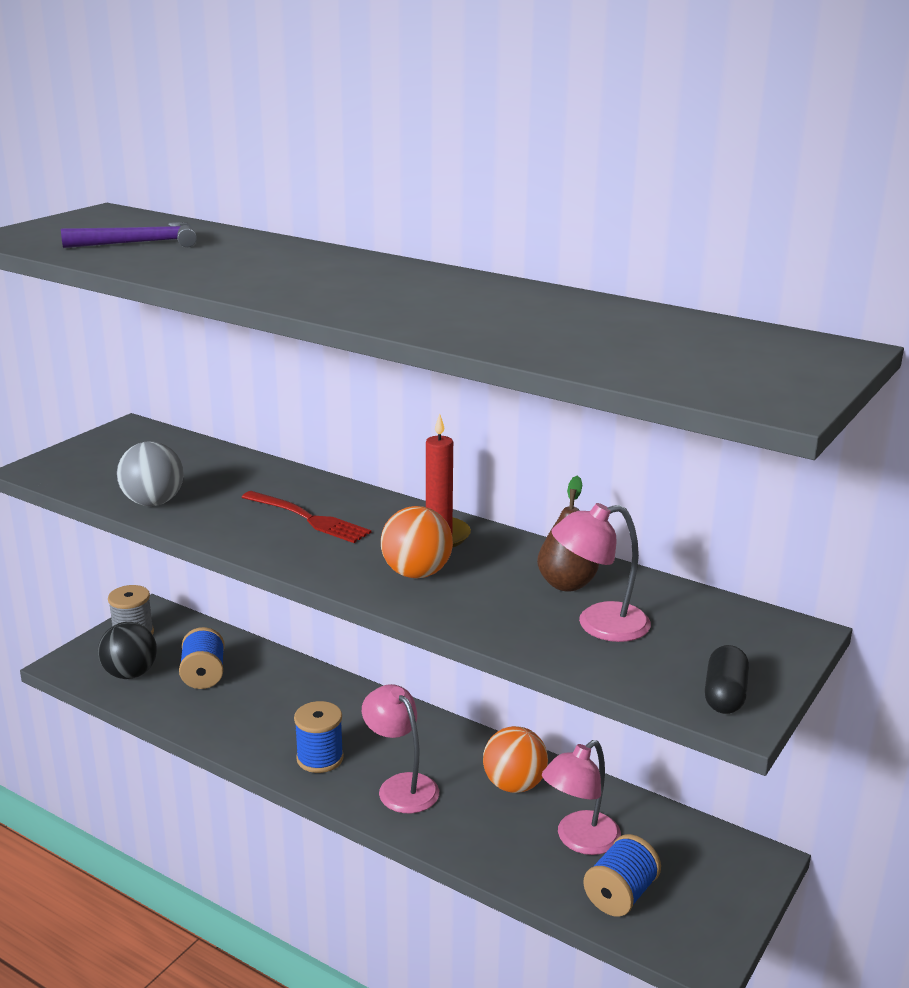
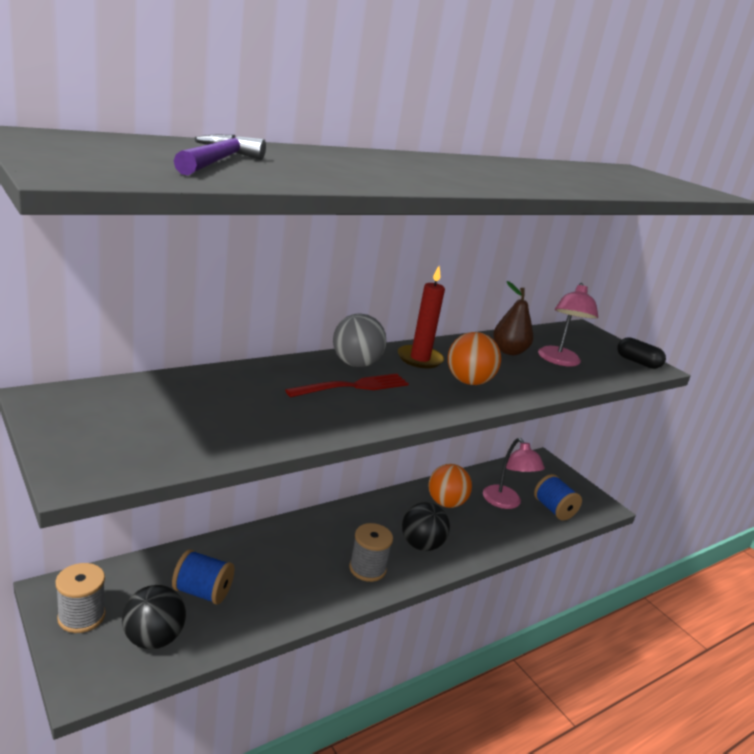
camera: 70 degrees left, 0 degrees up
(153, 502) = (253, 435): grey ball -> grey ball (355, 364)
(320, 758) = (367, 568): blue spool -> grey spool
(401, 786) = (421, 545): pink lamp -> black ball

